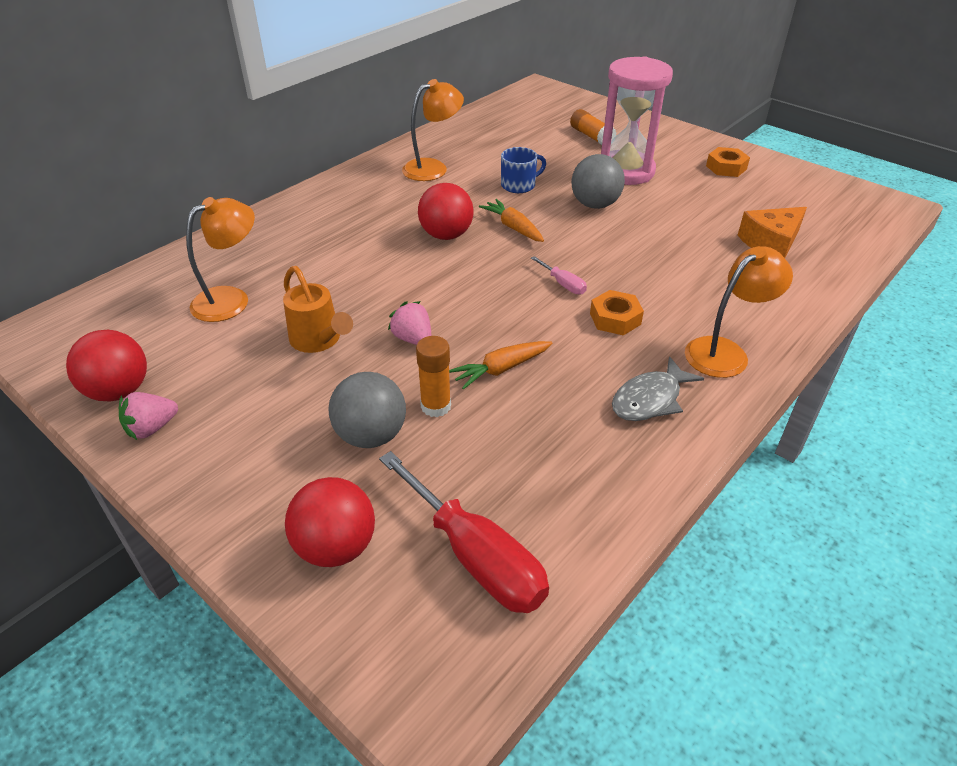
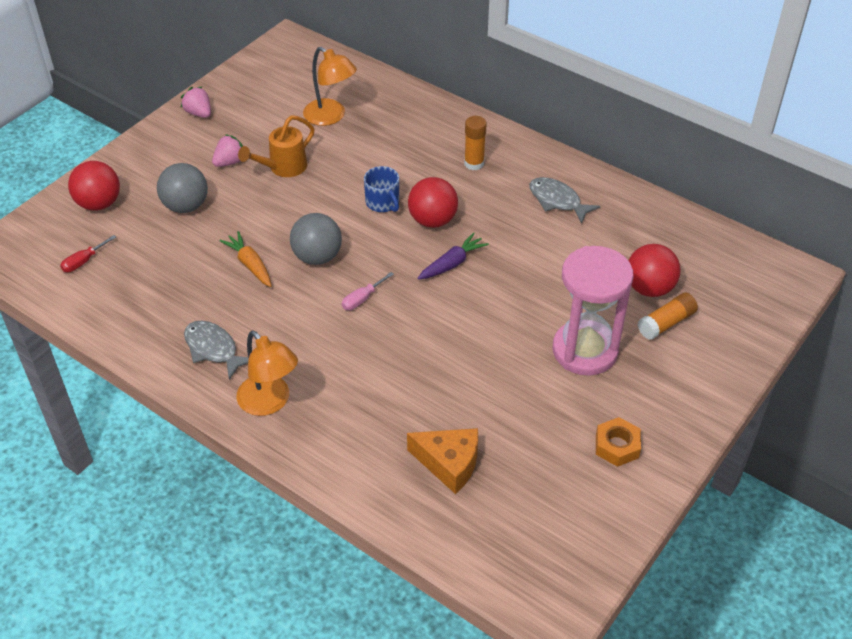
camera: 85 degrees right, 5 degrees up
(119, 391) = (232, 92): red ball -> red ball (649, 288)
(413, 339) = (285, 215): pink strawberry -> pink strawberry (230, 162)
(433, 168) = (557, 201): orange lamp -> grey fish
(436, 406) = (212, 233): orange glue stick -> orange glue stick (474, 163)
(476, 557) = (83, 261): red screwdriver -> red screwdriver, size x0.45
(513, 227) = (452, 263): orange carrot -> purple carrot
(519, 185) = (535, 265): blue mug -> blue mug (383, 202)
(595, 205) = (505, 323): grey ball -> grey ball (317, 257)
(615, 319) = (314, 332): orange nut -> none
(770, 243) = (449, 464): orange cheese -> orange cheese turned 150 degrees clockwise

